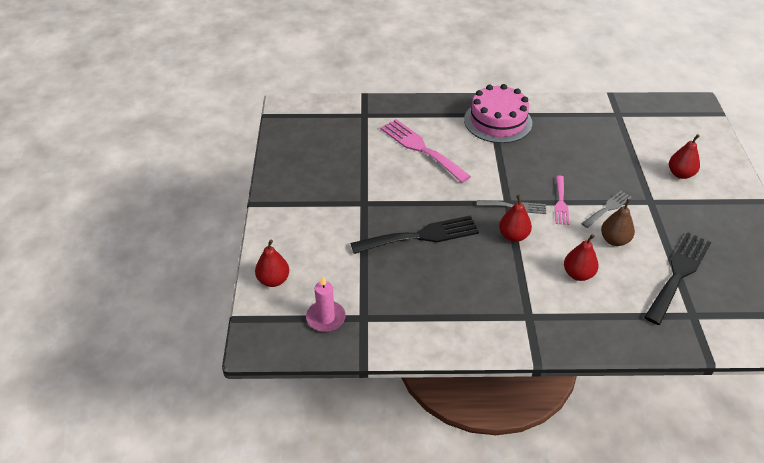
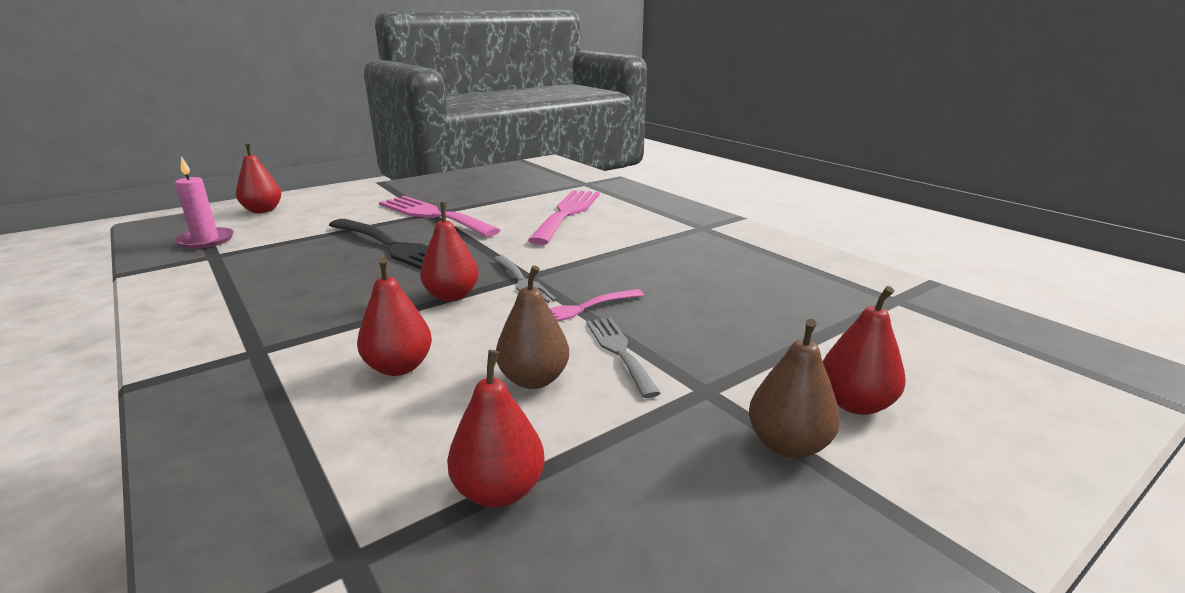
camera: 55 degrees right, 20 degrees down
(370, 203) = (433, 215): none -> pink fork
(498, 121) = (695, 233): pink cake -> none
(608, 208) = (619, 351): grey fork -> grey fork turned 120 degrees counterclockwise
(678, 274) = (499, 491): black fork -> red pear
(692, 202) = (788, 445): none -> brown pear

